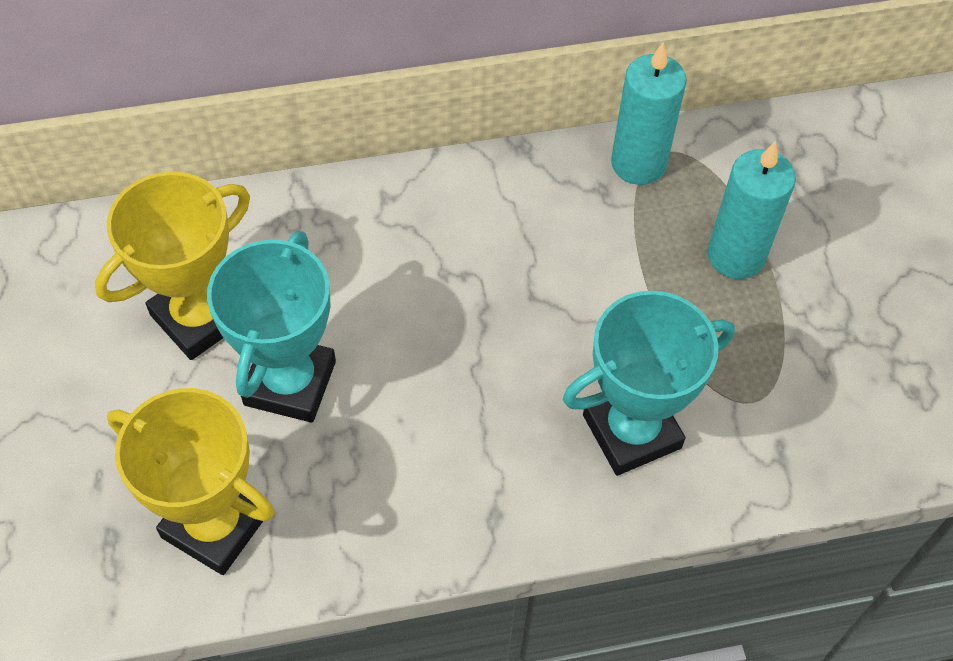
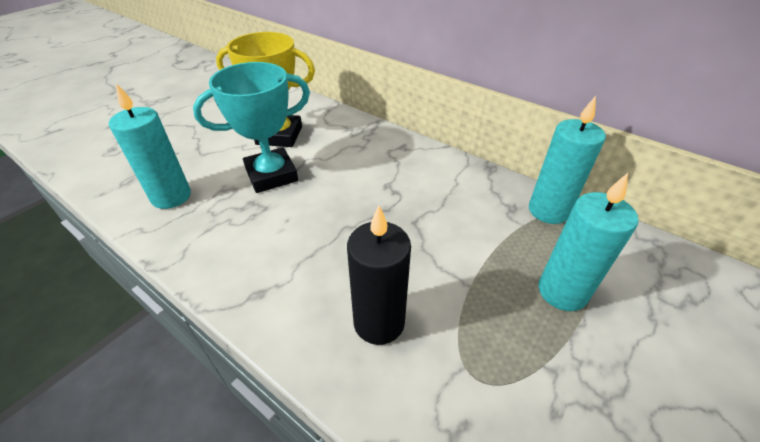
camera: 50 degrees right, 15 degrees down
(215, 525) = (171, 196): yellow trophy -> turquoise candle
(631, 431) = (379, 322): turquoise trophy -> black candle

